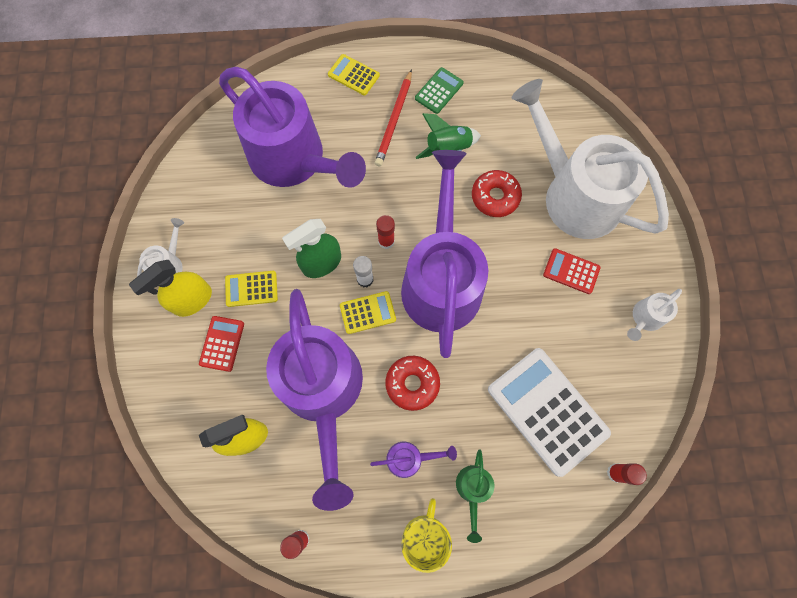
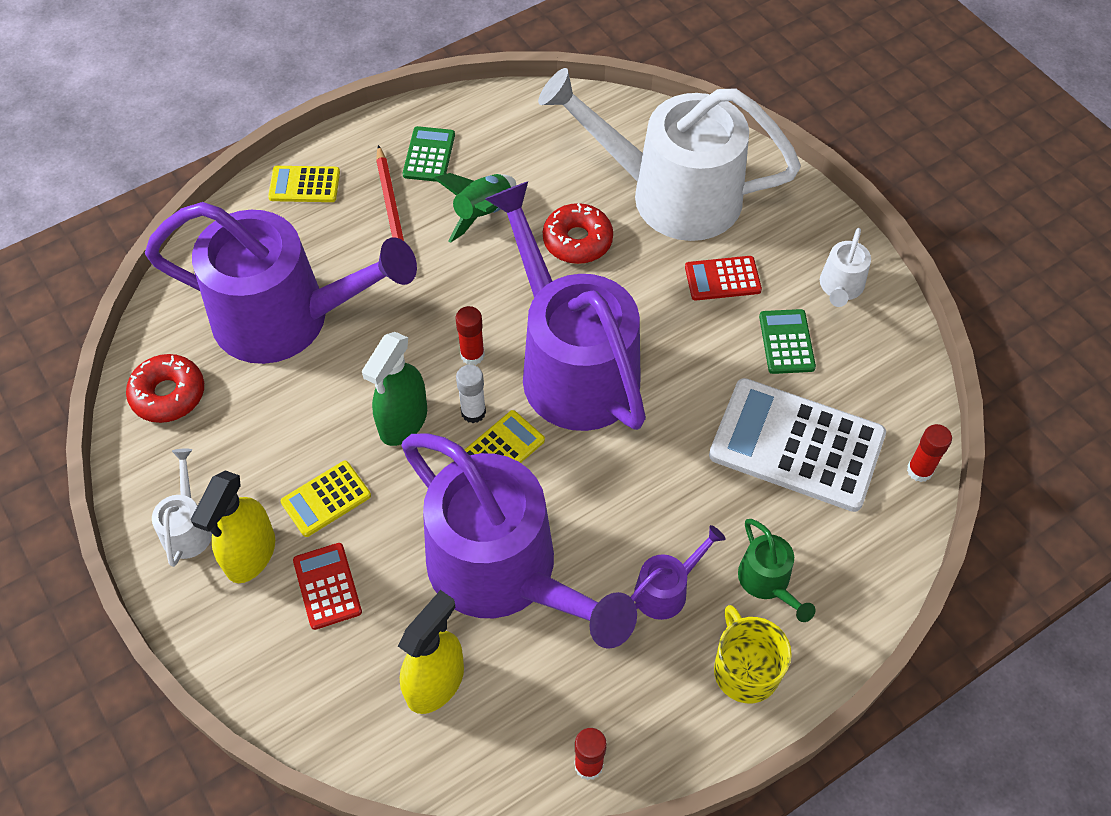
camera: 30 degrees left, 15 degrees down
(412, 384) = (613, 501): red donut -> red donut (168, 394)
(585, 337) = (786, 342): none -> green calculator

